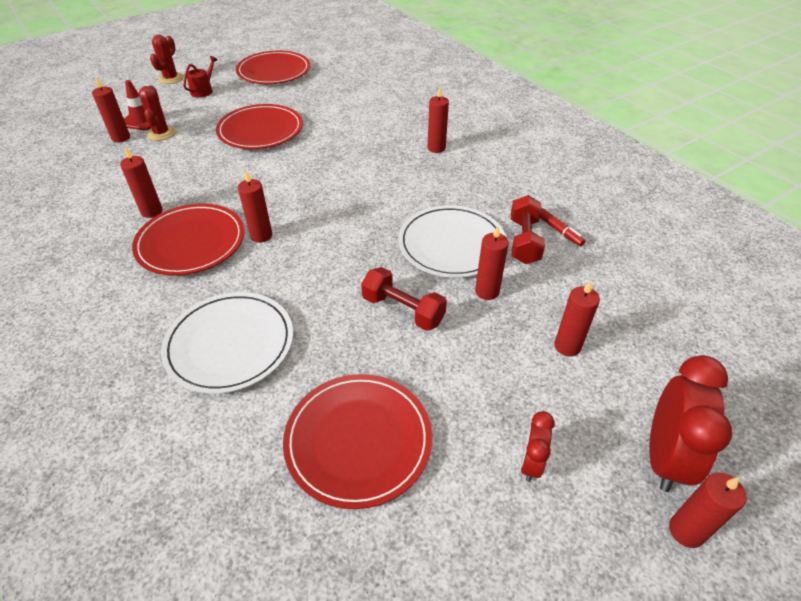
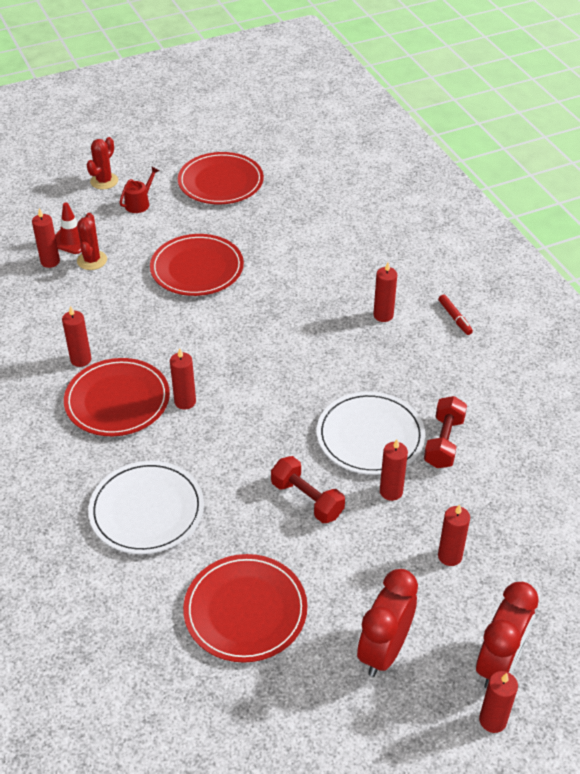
camera: 10 degrees right, 0 degrees up
(530, 463) = (384, 650): red clock -> red clock, size x1.88
(559, 231) = (483, 435): red marker -> red marker (454, 318)

